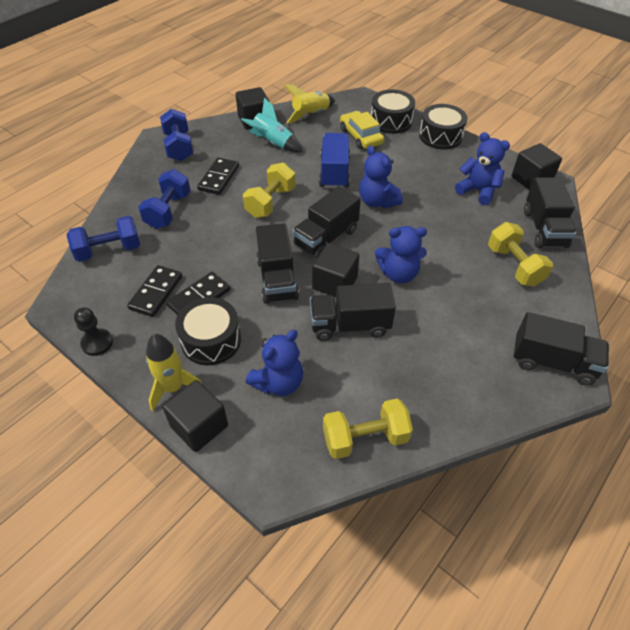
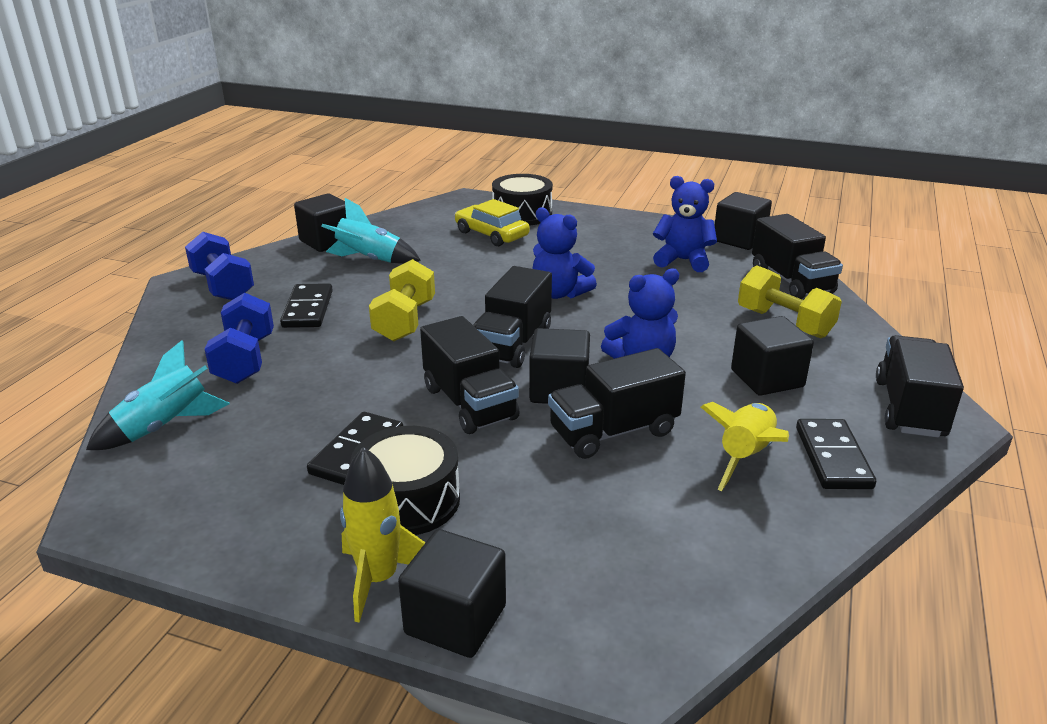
camera: 20 degrees left, 20 degrees down
(97, 343) = (203, 553): black pawn -> none
(109, 250) = (164, 426): blue dumbbell -> turquoise rocket
(156, 292) = (278, 462): black domino -> black domino (833, 457)
(278, 382) = (552, 526): blue teddy bear -> none
(311, 115) = (407, 224): yellow rocket -> yellow rocket (745, 456)
(334, 172) = (479, 275): blue truck -> none
(365, 438) = (730, 560): yellow dumbbell -> none
(440, 136) = (597, 218): black drum -> none
(472, 310) = (767, 378): none -> black cube
(553, 362) = (909, 408): black truck -> black truck turned 75 degrees counterclockwise

